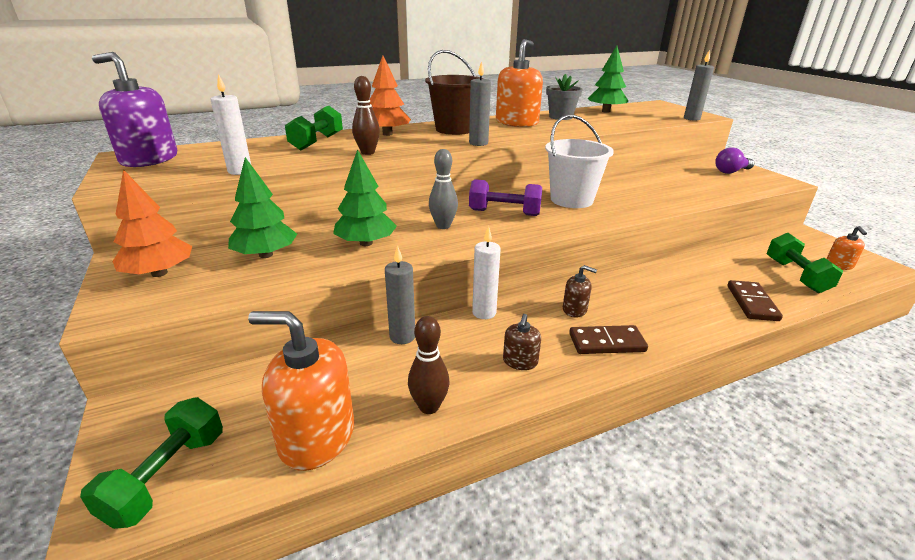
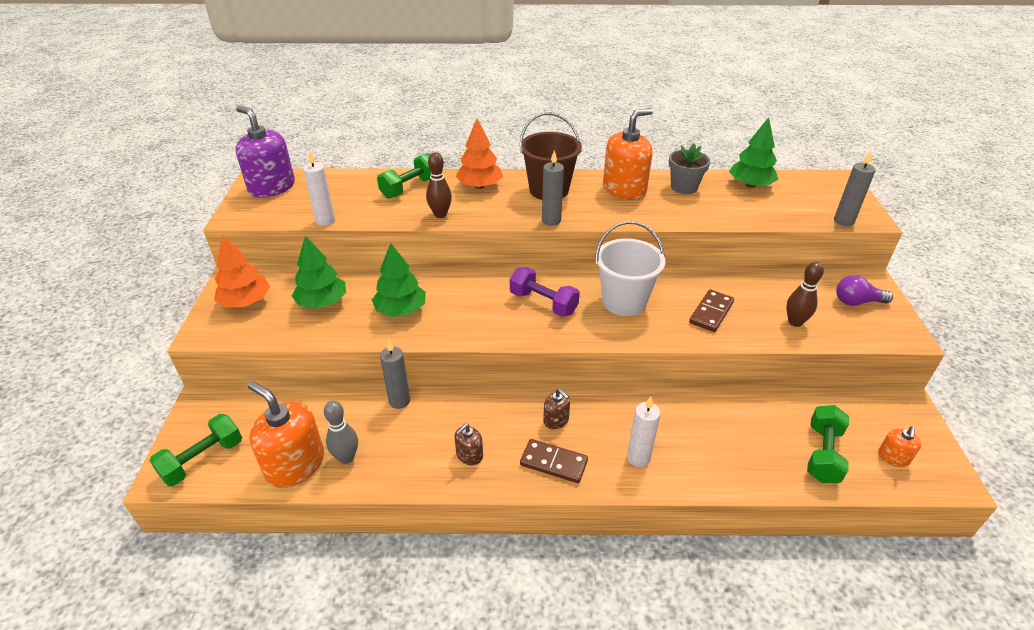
camera: 25 degrees right, 10 degrees up
(429, 406) = (377, 469): brown bowling pin -> brown bowling pin (795, 322)
(443, 226) = (476, 306): grey bowling pin -> grey bowling pin (346, 457)
(484, 313) = (477, 398): white candle -> white candle (638, 458)
(752, 303) = (734, 469): brown domino -> brown domino (711, 312)

